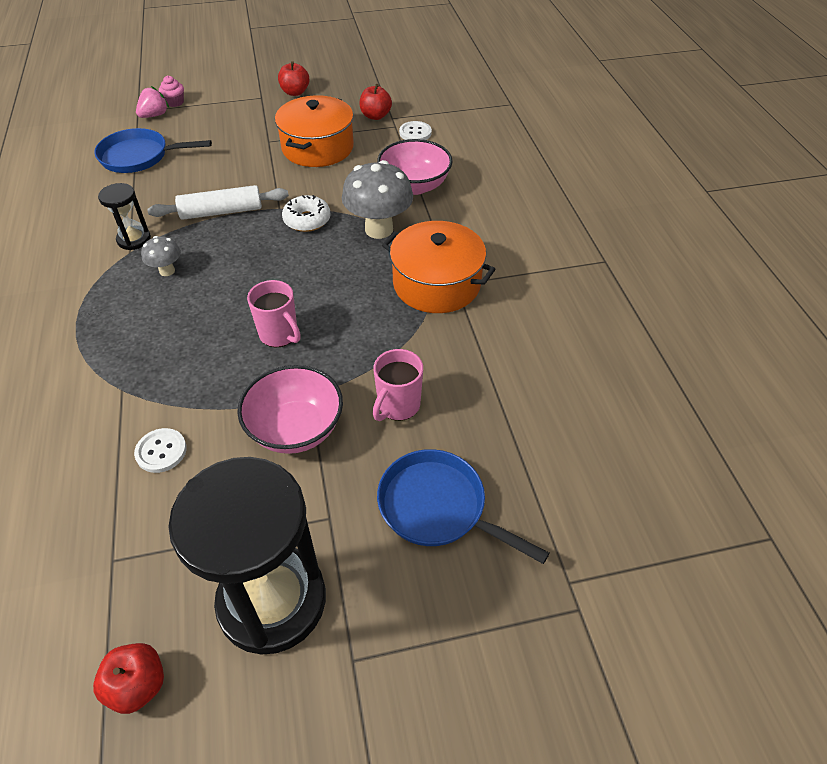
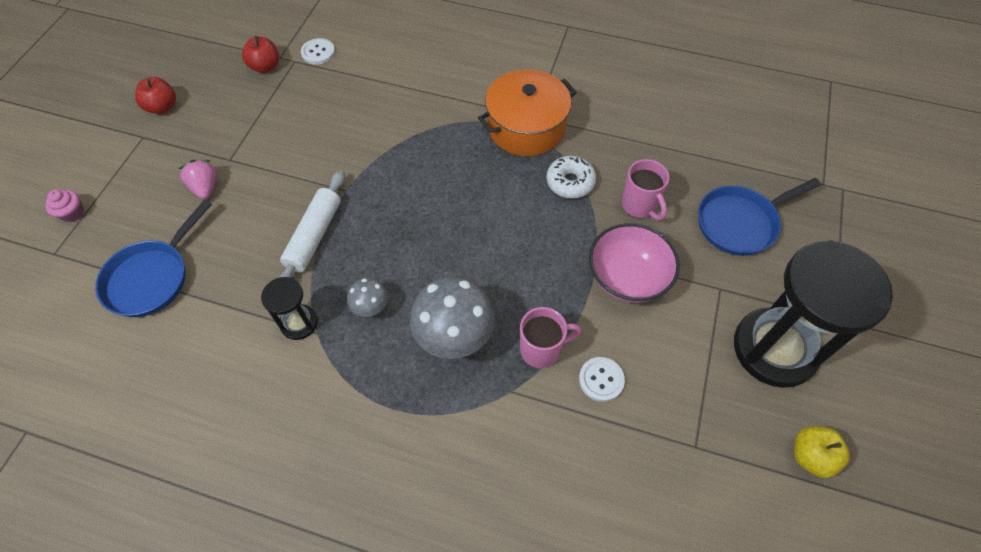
camera: 60 degrees left, 10 degrees up
(138, 685) = (811, 456): red apple -> yellow apple
(154, 115) = (80, 240): pink strawberry -> pink strawberry (206, 187)
(279, 335) = (517, 251): pink mug -> pink mug (541, 350)
(307, 220) = (380, 176): white donut -> white donut (570, 182)
(318, 148) = (277, 127): orange pot -> none
(379, 229) = (433, 133): grey mushroom -> grey mushroom (454, 338)
(414, 186) = (393, 86): pink bowl -> none

